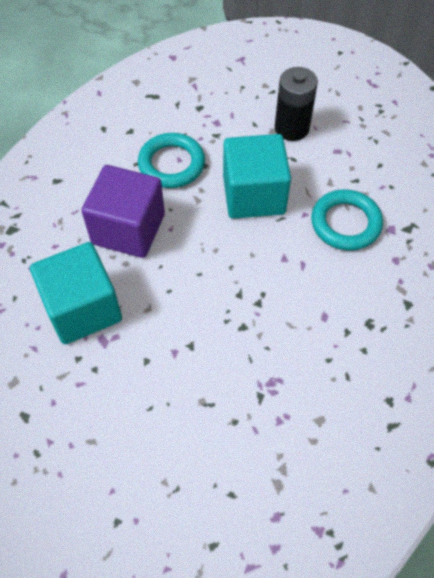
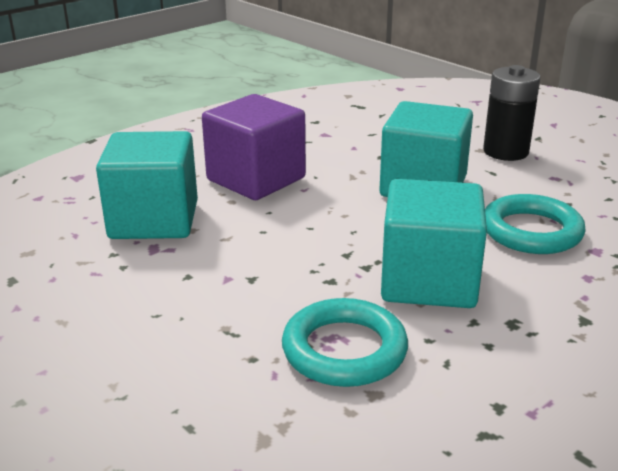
camera: 25 degrees right, 30 degrees down
(171, 164) = (342, 148): turquoise ring -> turquoise ring (344, 350)
(304, 303) = (429, 281): none -> turquoise cube

